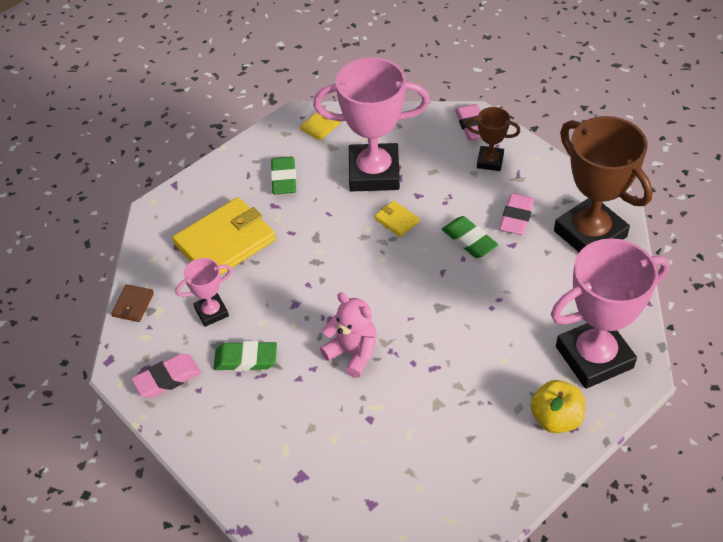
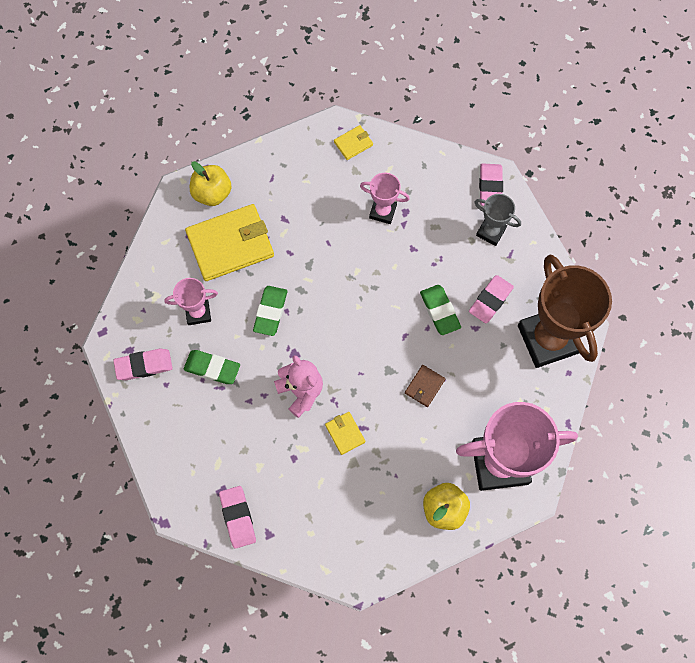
camera: 15 degrees right, 20 degrees up
(133, 305) = (136, 284): brown wallet -> brown wallet (424, 386)
(190, 203) = (212, 193): none -> yellow apple
(284, 179) = (301, 192): green eraser -> green eraser (270, 312)
(329, 497) = (238, 517): none -> pink eraser
(374, 173) = (383, 211): pink trophy -> pink trophy, size x0.49
(396, 220) = (384, 269): yellow wallet -> yellow wallet (345, 433)
(490, 161) = (491, 232): brown trophy -> grey trophy

